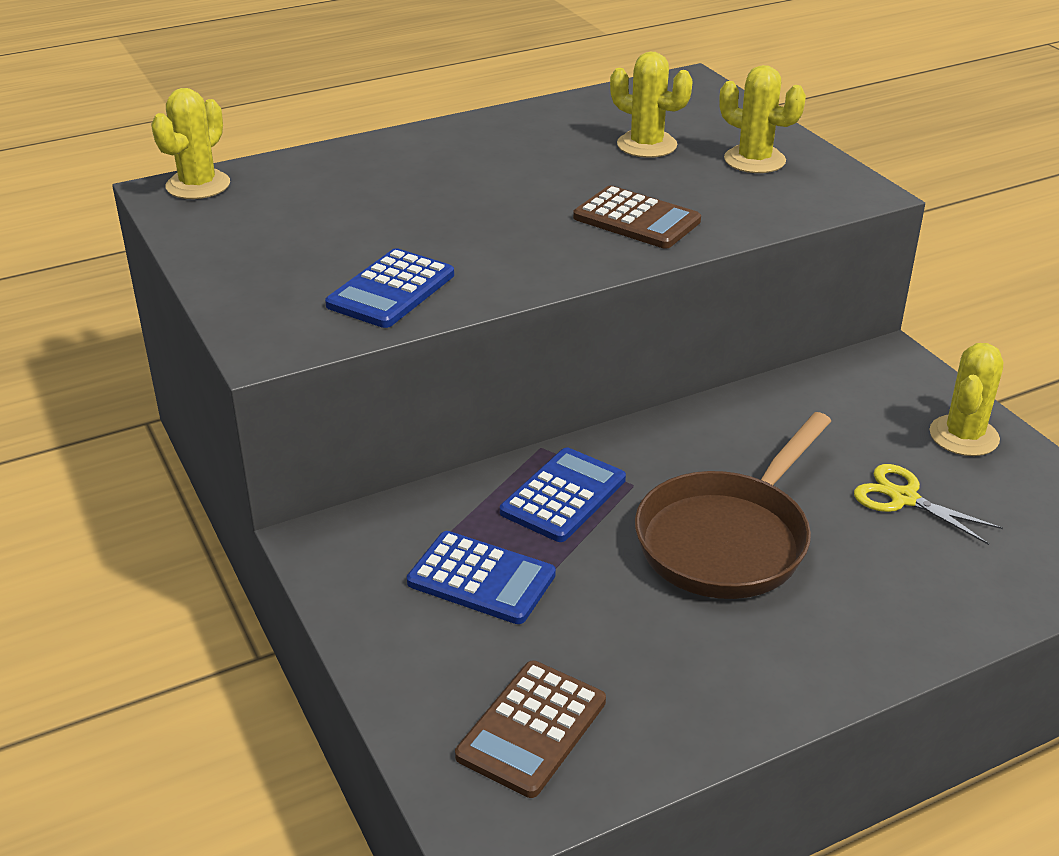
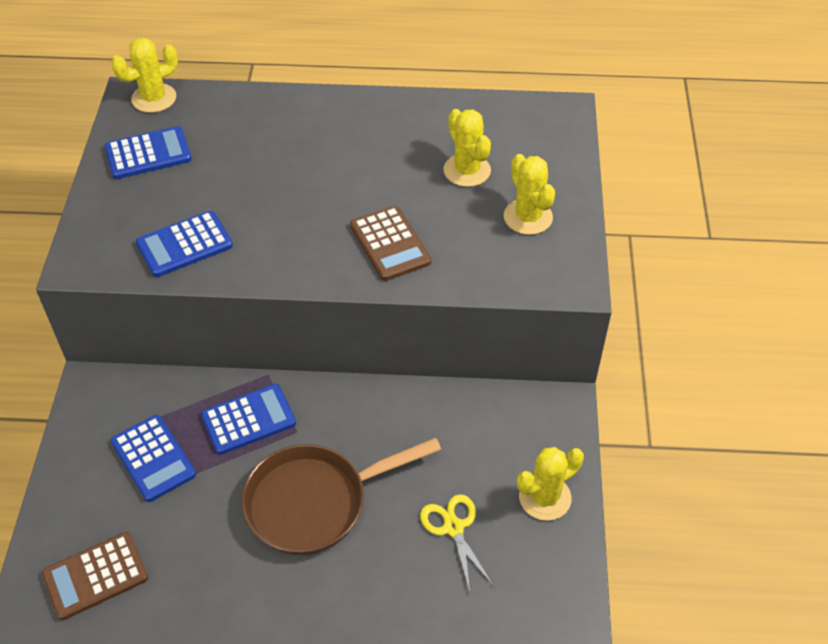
camera: 30 degrees right, 15 degrees up
(247, 231) = (148, 154): none -> blue calculator

